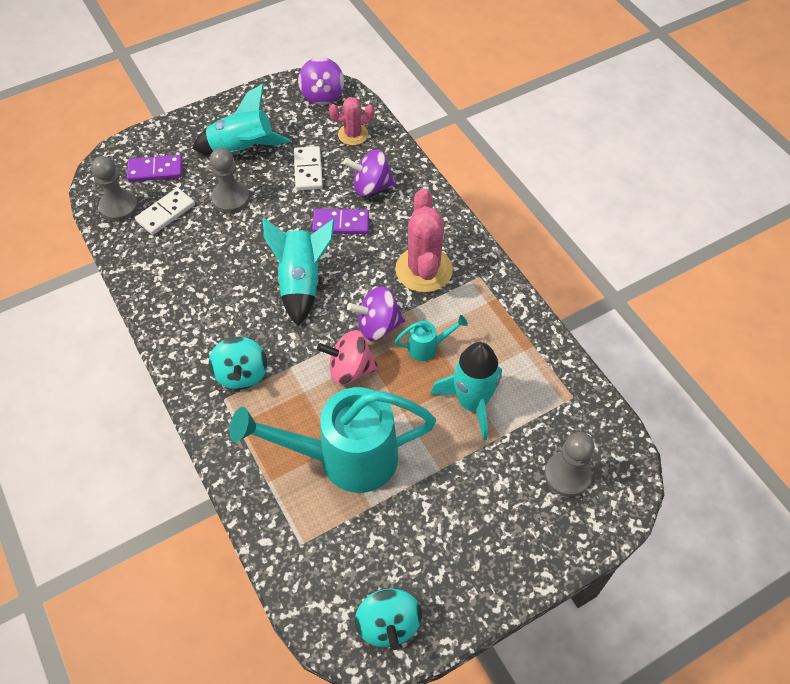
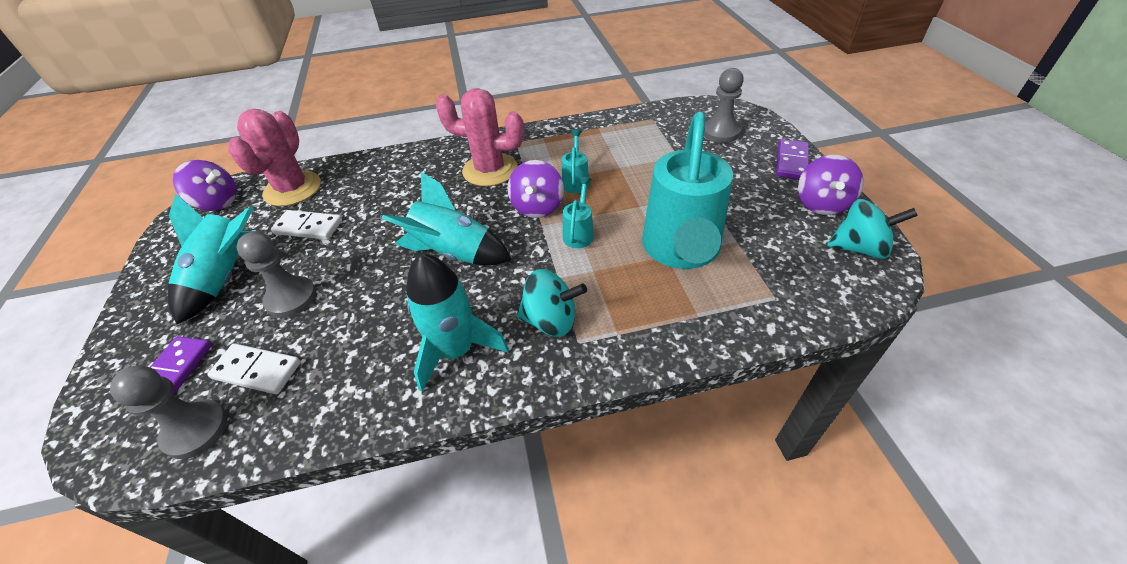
camera: 70 degrees left, 10 degrees down
(166, 213) = (257, 370): white domino -> white domino turned 45 degrees counterclockwise
(341, 223) = (398, 213): purple domino -> purple domino (791, 162)
(350, 369) = (579, 233): pink spinning top -> turquoise watering can
(353, 135) = (292, 189): pink cactus -> pink cactus, size x1.69
(371, 187) = (370, 187): purple spinning top -> purple spinning top (821, 204)
(472, 403) = (642, 166): turquoise rocket -> turquoise rocket (456, 350)

